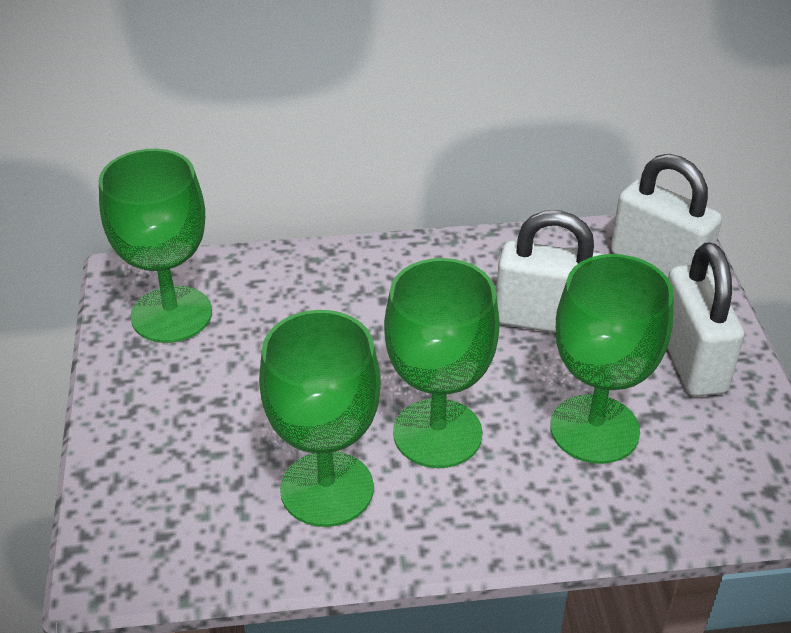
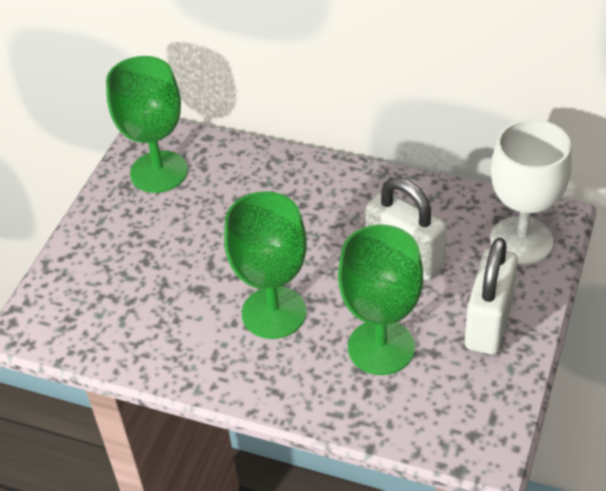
camera: 30 degrees right, 5 degrees up
(327, 489) = (180, 324): green goblet -> none
(658, 264) = (521, 240): white padlock -> white goblet

